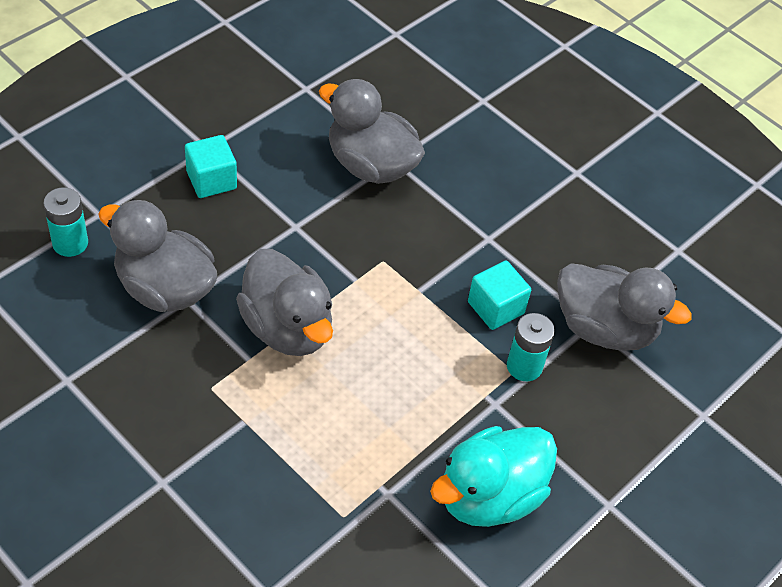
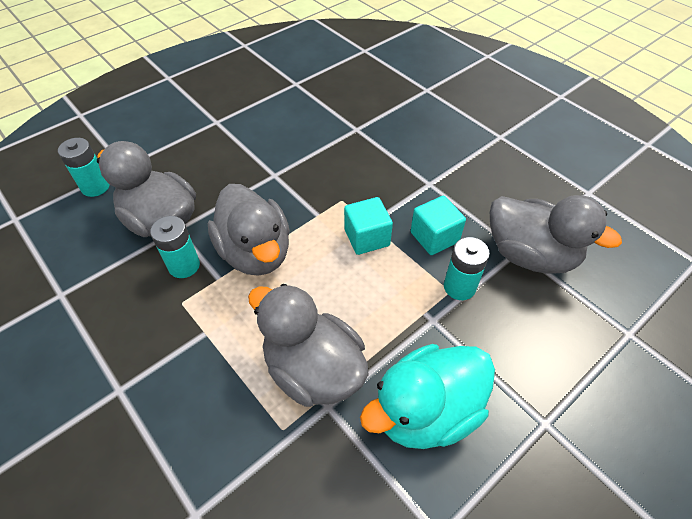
camera: 10 degrees right, 0 degrees up
(205, 344) = (184, 265): none -> turquoise battery
(211, 180) = (215, 143): turquoise cube -> turquoise cube (367, 237)
(370, 165) = (338, 132): grey duck -> grey duck (313, 369)

